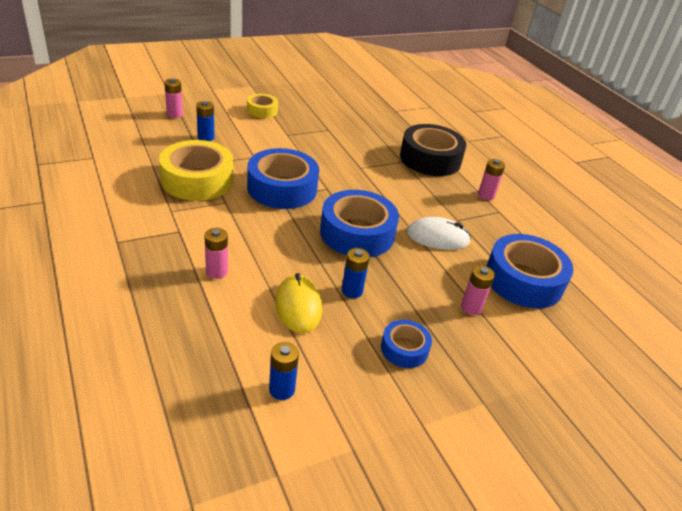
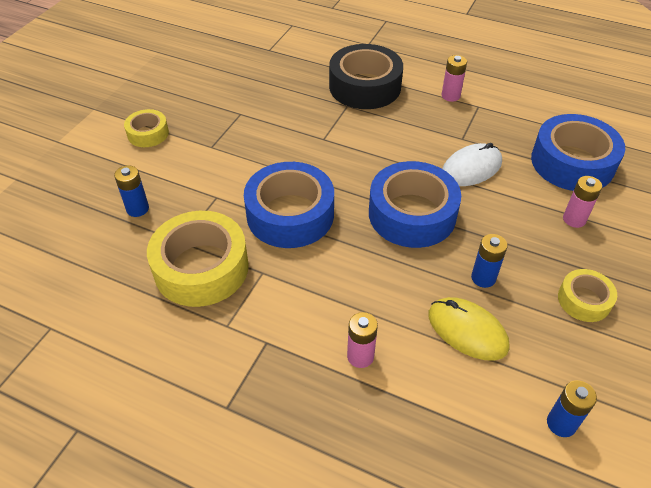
camera: 35 degrees left, 10 degrees up
(174, 114) = (62, 202): pink battery -> none
(404, 349) = (584, 300): blue tape -> yellow tape

